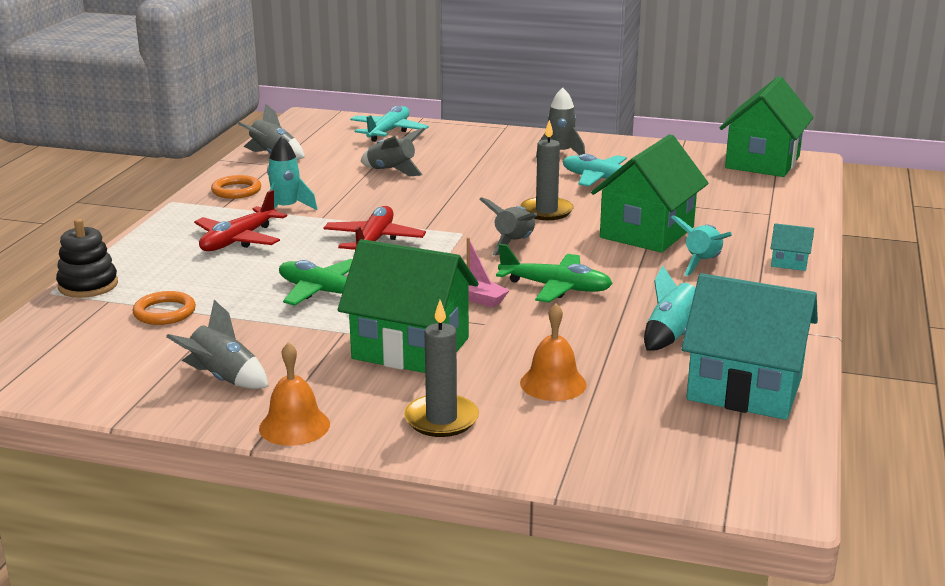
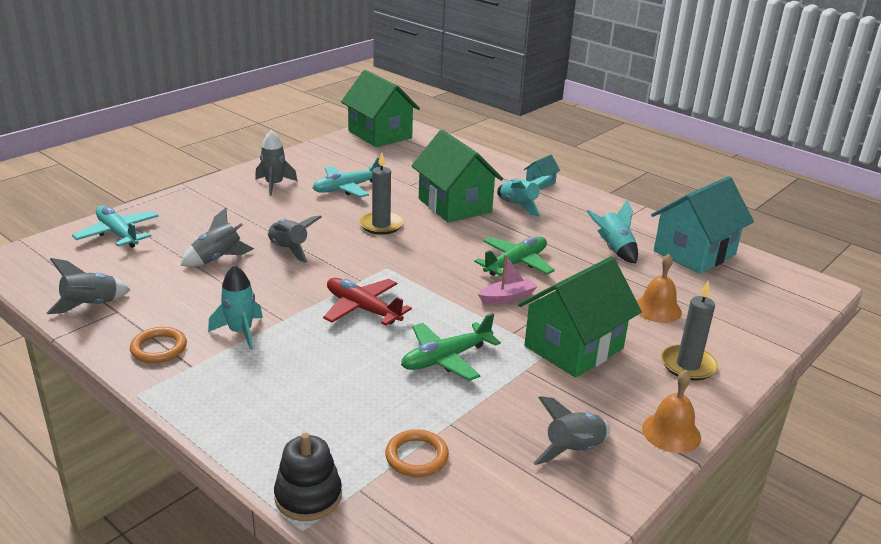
camera: 65 degrees left, 5 degrees up
(238, 240) = (288, 376): red plane -> none
(514, 243) = (427, 254): grey rocket -> grey rocket (289, 249)

